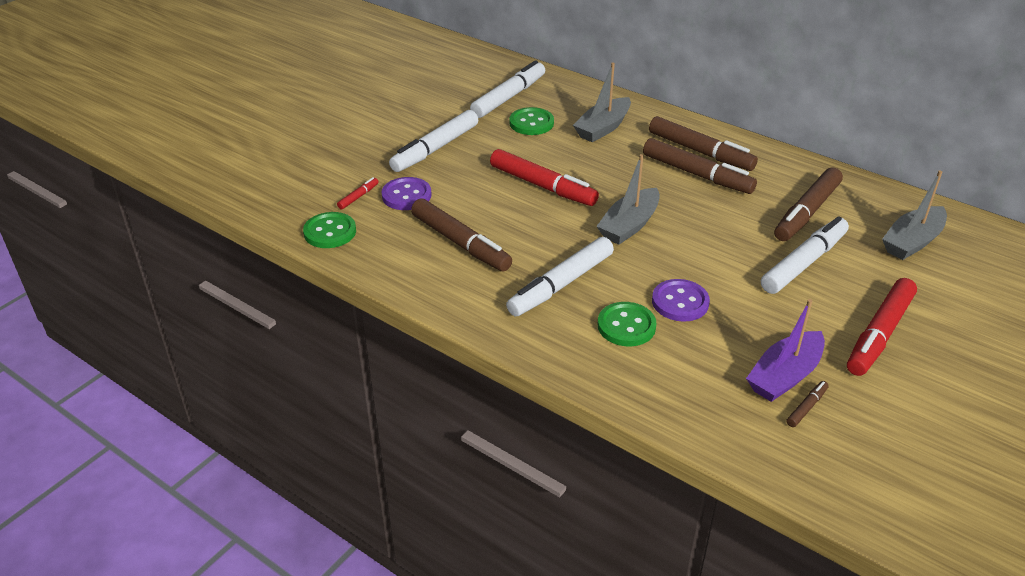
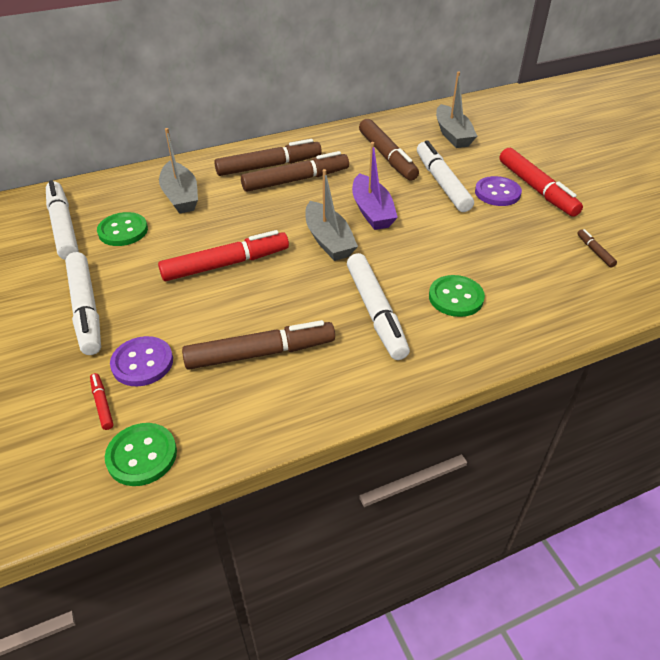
camera: 60 degrees left, 5 degrees up
(680, 302) = (445, 257): purple button -> purple button (497, 193)
(784, 376) = (558, 246): purple boat -> purple boat (372, 211)

